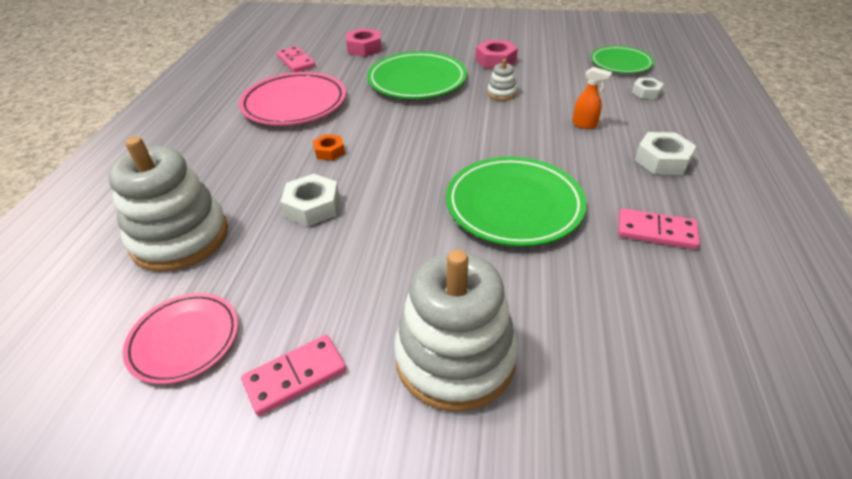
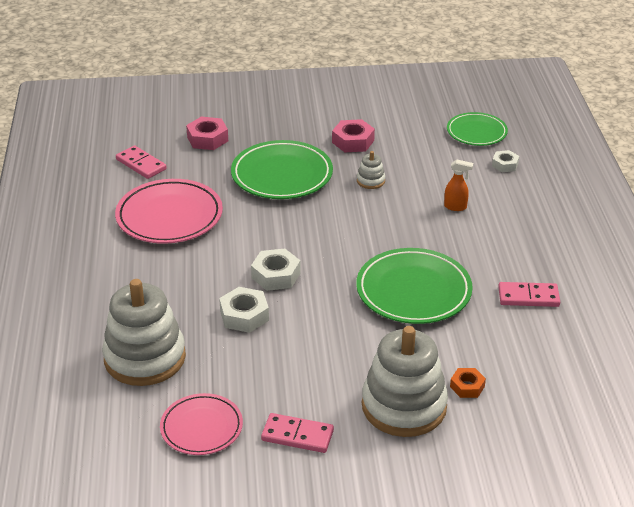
camera: 15 degrees left, 5 degrees down
(295, 376) = (297, 435): pink domino -> pink domino turned 60 degrees clockwise
(329, 151) = (232, 263): orange nut -> orange nut (467, 386)
(662, 160) = (526, 234): white nut -> white nut (276, 275)

